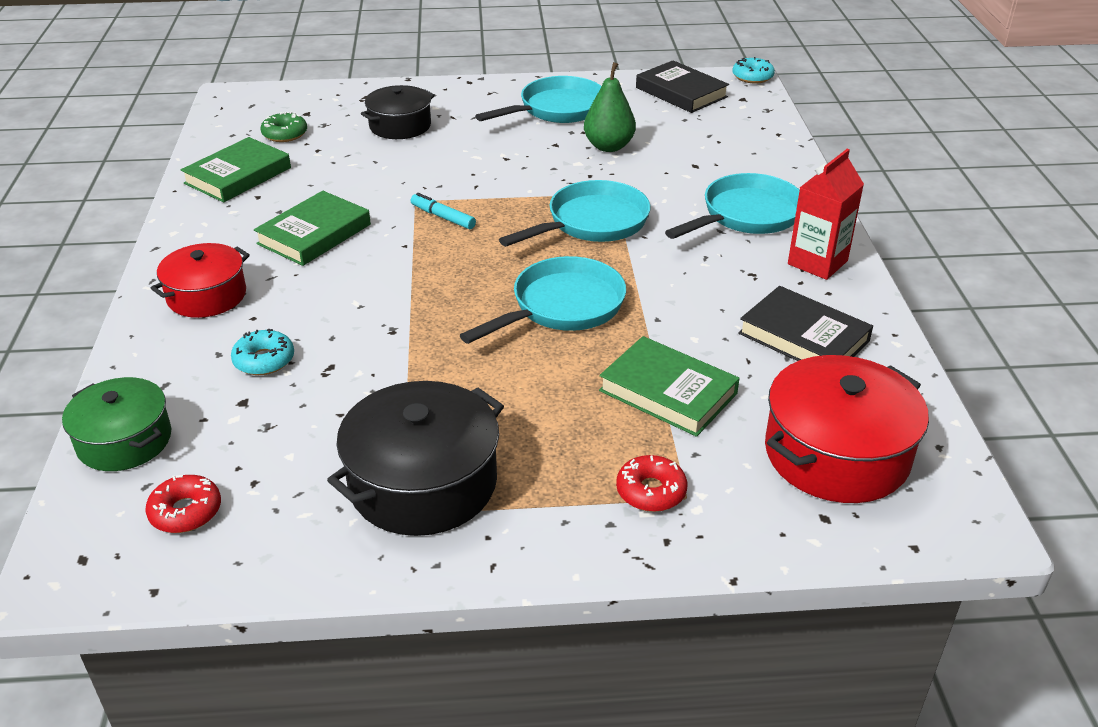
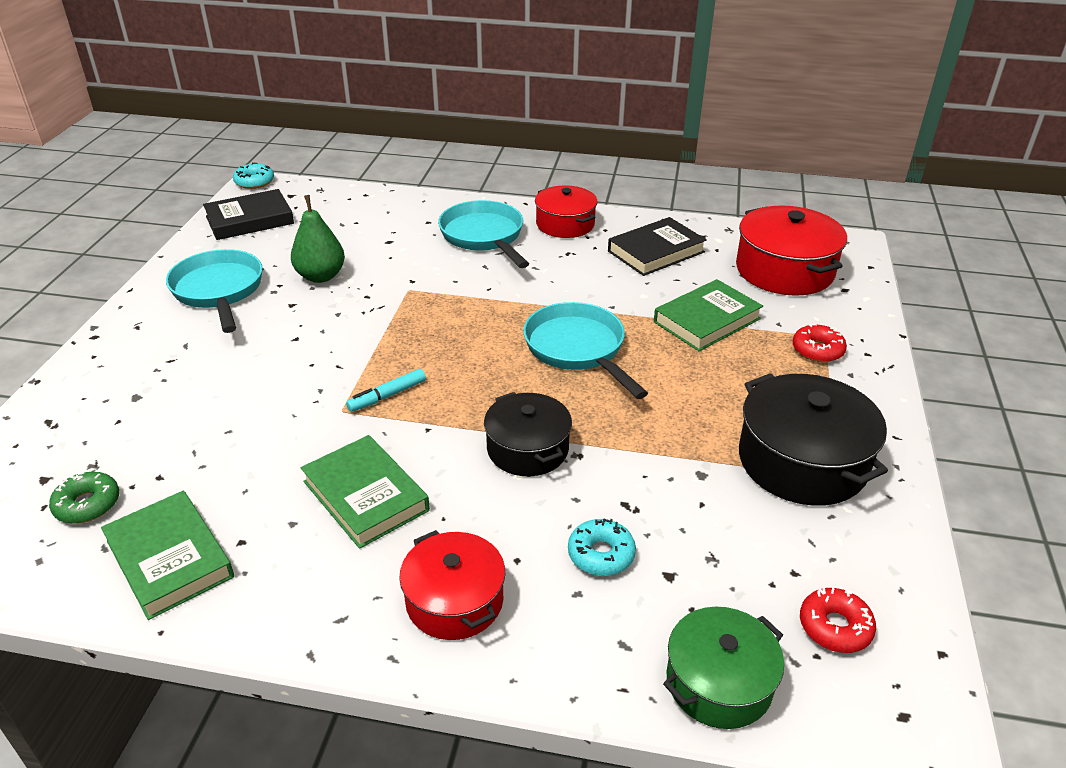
camera: 75 degrees left, 0 degrees up
(400, 126) = (157, 401): black pot -> black pot (528, 449)
(592, 223) = (452, 310): turquoise pan -> none
(817, 262) = (565, 224): red carton -> red pot

